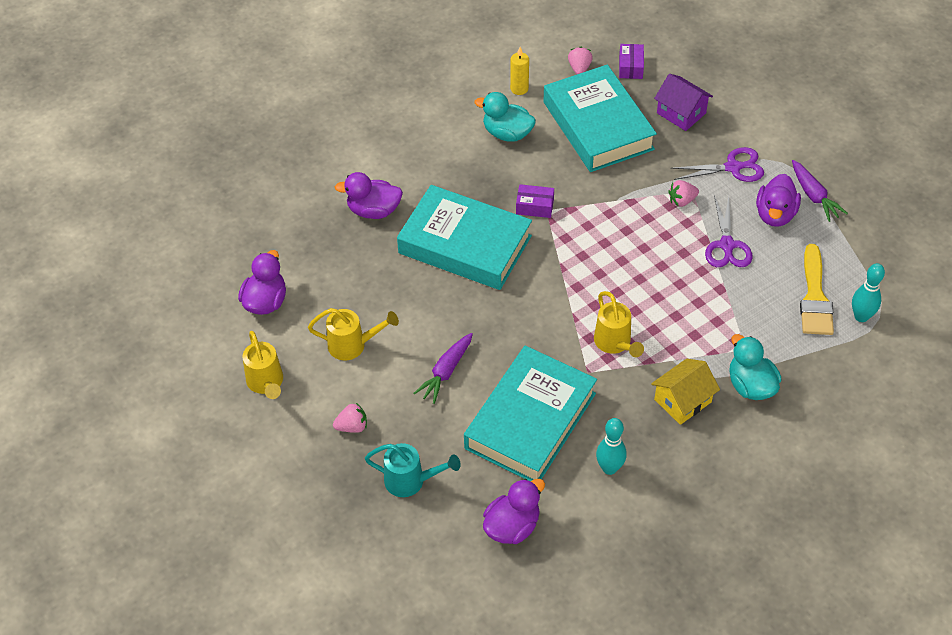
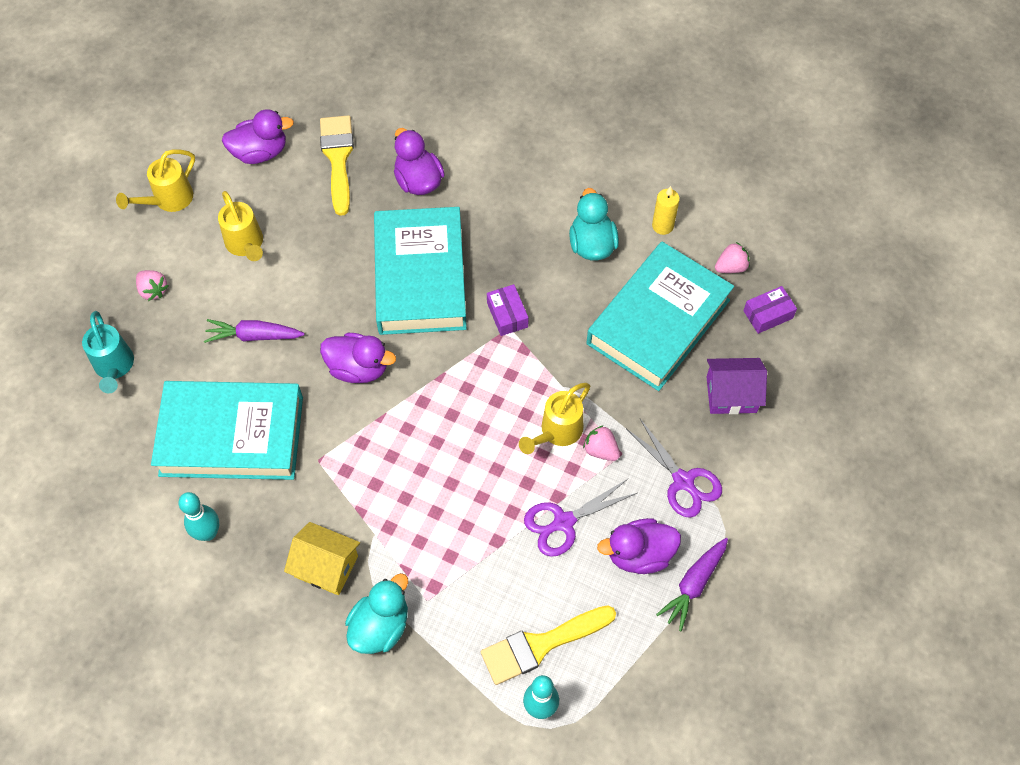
camera: 60 degrees right, 10 degrees up
(312, 252) = (338, 158): none -> yellow brush
(512, 526) = (101, 476): purple duck -> purple duck (358, 368)
(614, 343) = (367, 469): yellow watering can -> yellow watering can (557, 432)
(681, 113) = (731, 394): purple house -> purple house turned 75 degrees clockwise

